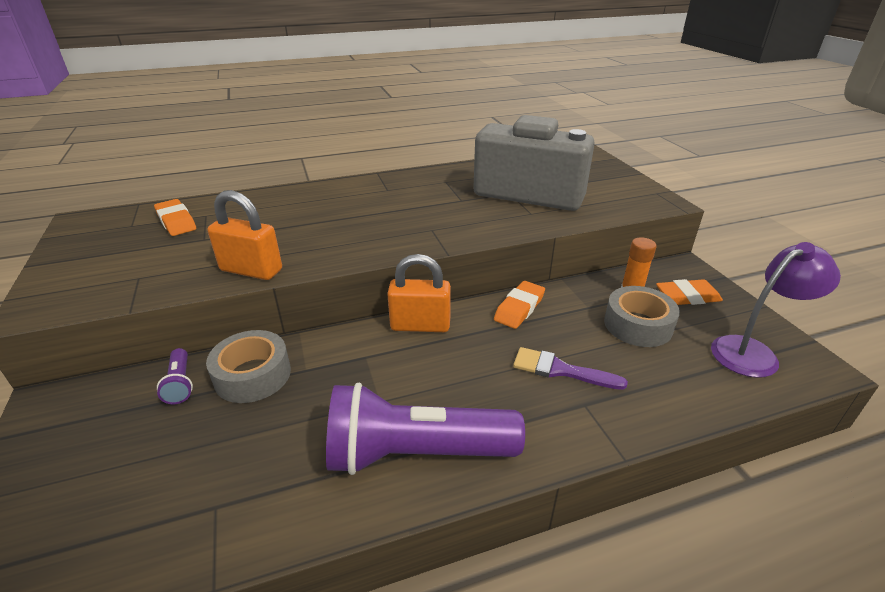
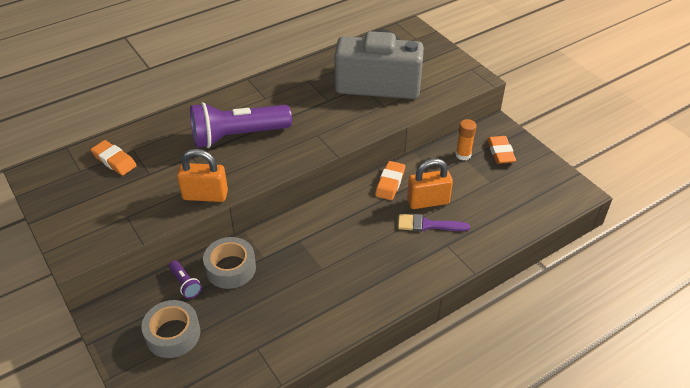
camera: 15 degrees left, 10 degrees up
(416, 453) = (357, 295): purple flashlight -> purple flashlight (238, 136)
(420, 325) = (326, 209): orange padlock -> orange padlock (428, 201)
(638, 325) = (470, 182): grey tape -> grey tape (173, 334)
(687, 297) = (500, 152): orange eraser -> orange eraser turned 75 degrees counterclockwise
(753, 352) = (543, 189): purple lamp -> none

